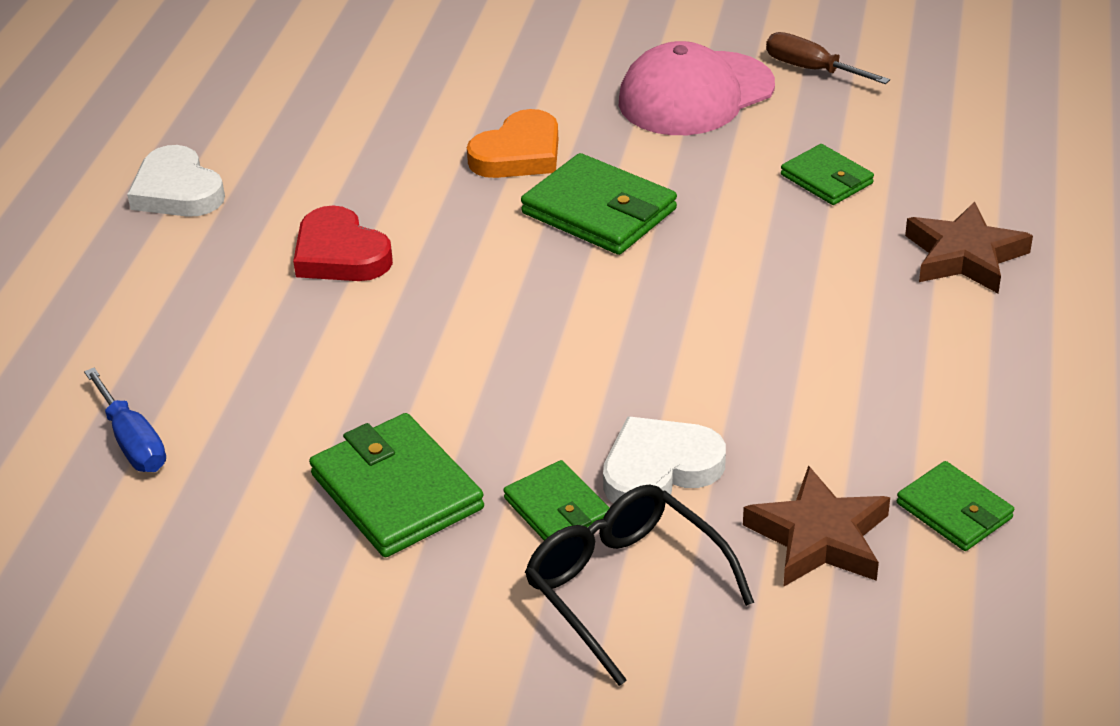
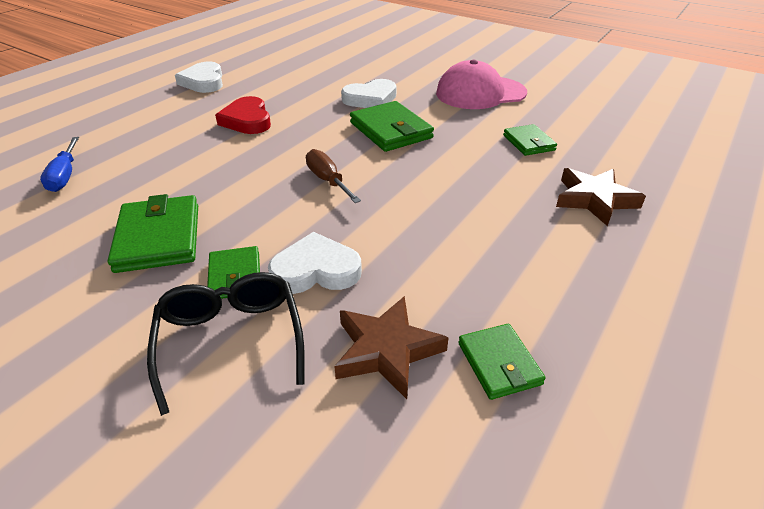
camera: 20 degrees right, 0 degrees up
(519, 154) = (370, 99): orange heart -> white heart
(811, 69) = (550, 94): brown screwdriver -> brown screwdriver (328, 180)

